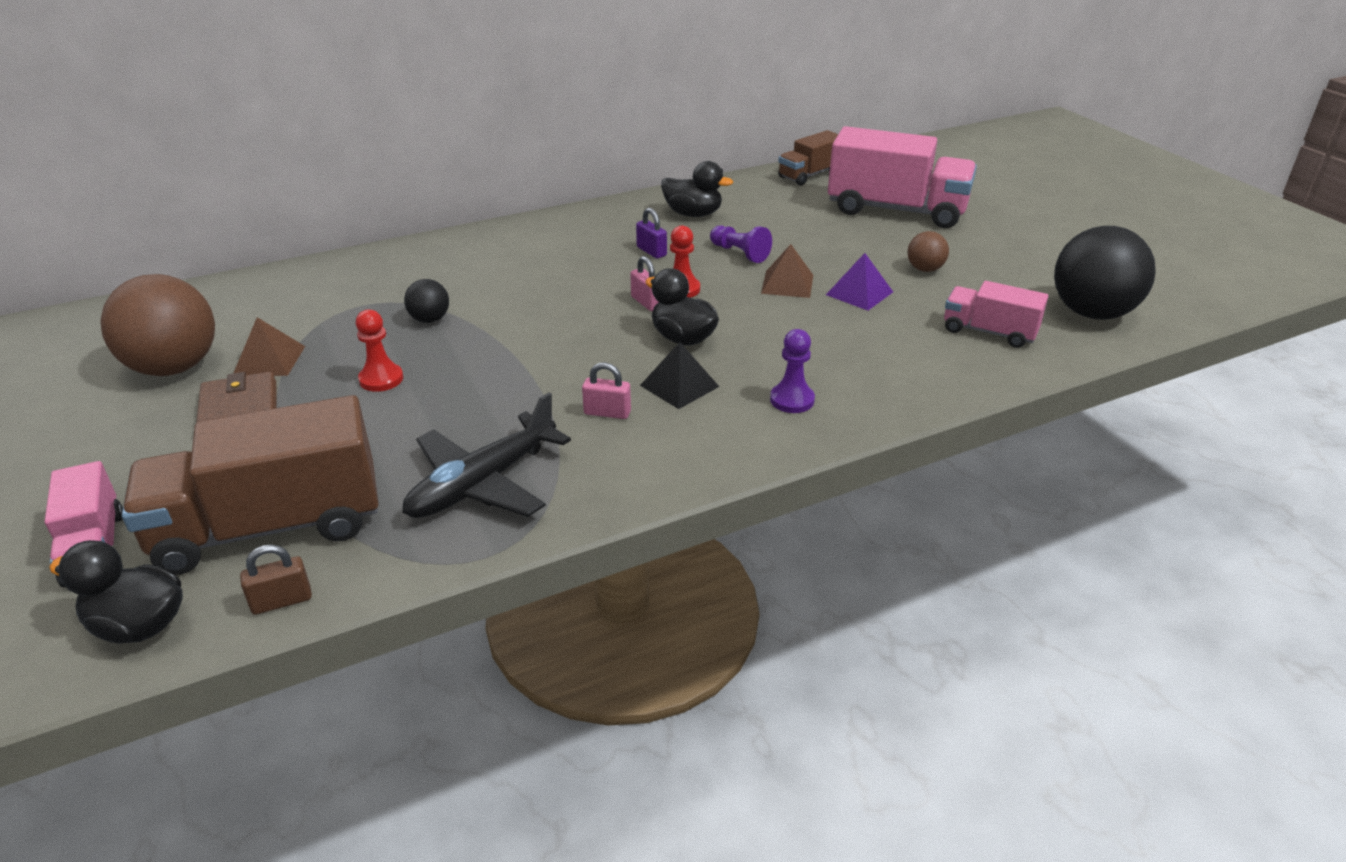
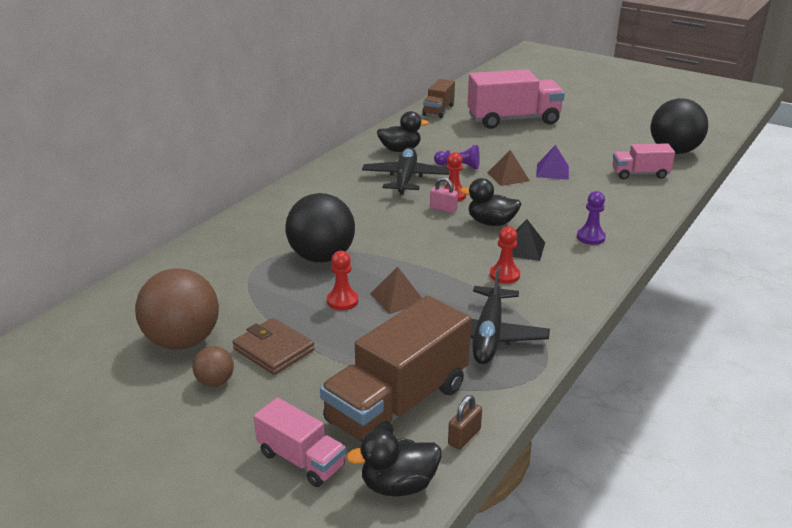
camera: 30 degrees left, 5 degrees down
(269, 360) = (247, 314): brown pyramid -> brown pyramid (397, 298)
(430, 319) = (322, 257): black ball -> black ball, size x2.12
(607, 413) = (504, 275): pink padlock -> red pawn
(651, 251) = (405, 178): purple padlock -> black plane
(925, 269) = (569, 149): brown ball -> brown ball (215, 381)

